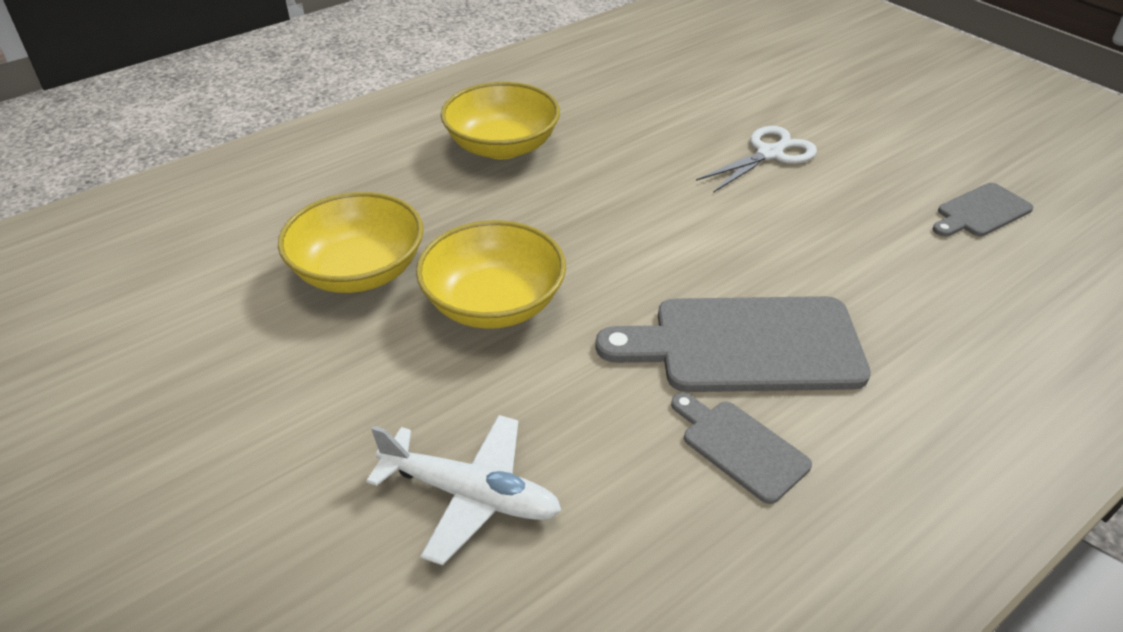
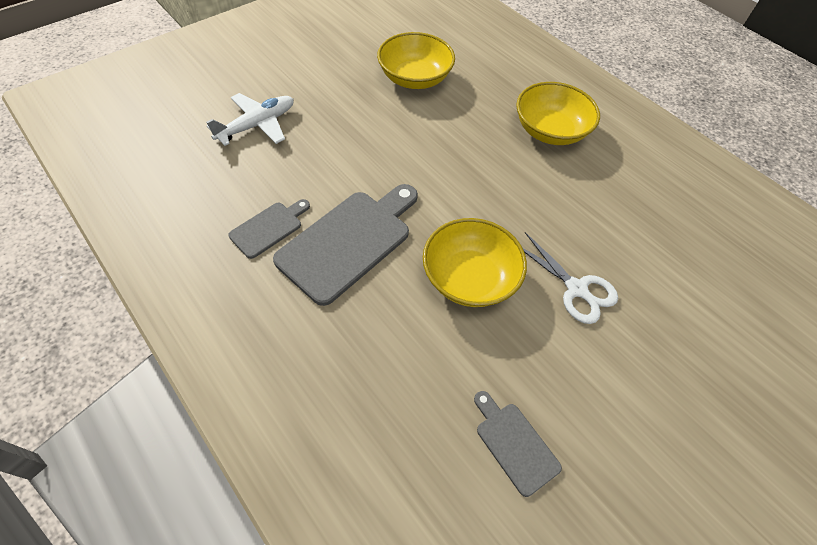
camera: 85 degrees right, 15 degrees up
(471, 495) = (257, 125): white plane -> white plane turned 150 degrees counterclockwise
(494, 303) = (388, 130): yellow bowl -> yellow bowl (469, 278)
(746, 345) = (348, 241): grey cutting board -> grey cutting board turned 45 degrees clockwise

